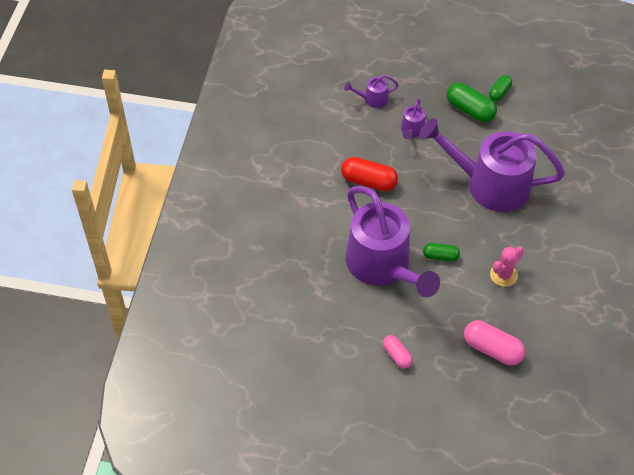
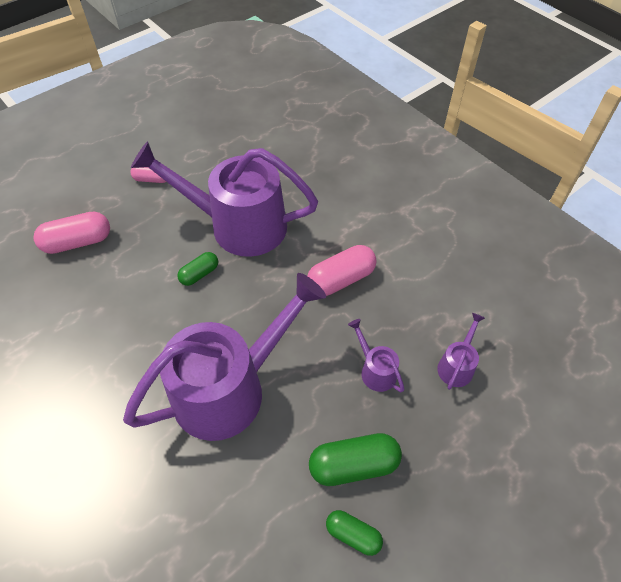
camera: 130 degrees right, 0 degrees up
(368, 181) = (341, 279): red capsule -> pink capsule
(499, 92) = (353, 535): green capsule -> green capsule turned 45 degrees counterclockwise
(503, 275) = (124, 309): pink cactus -> none

